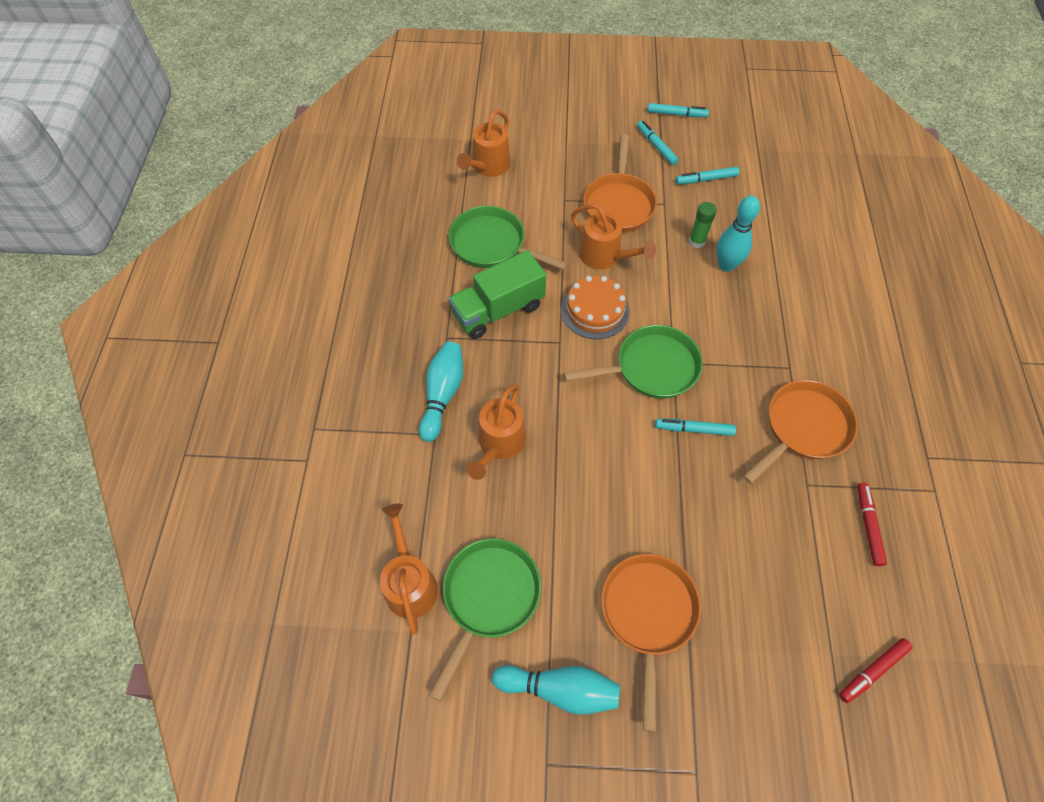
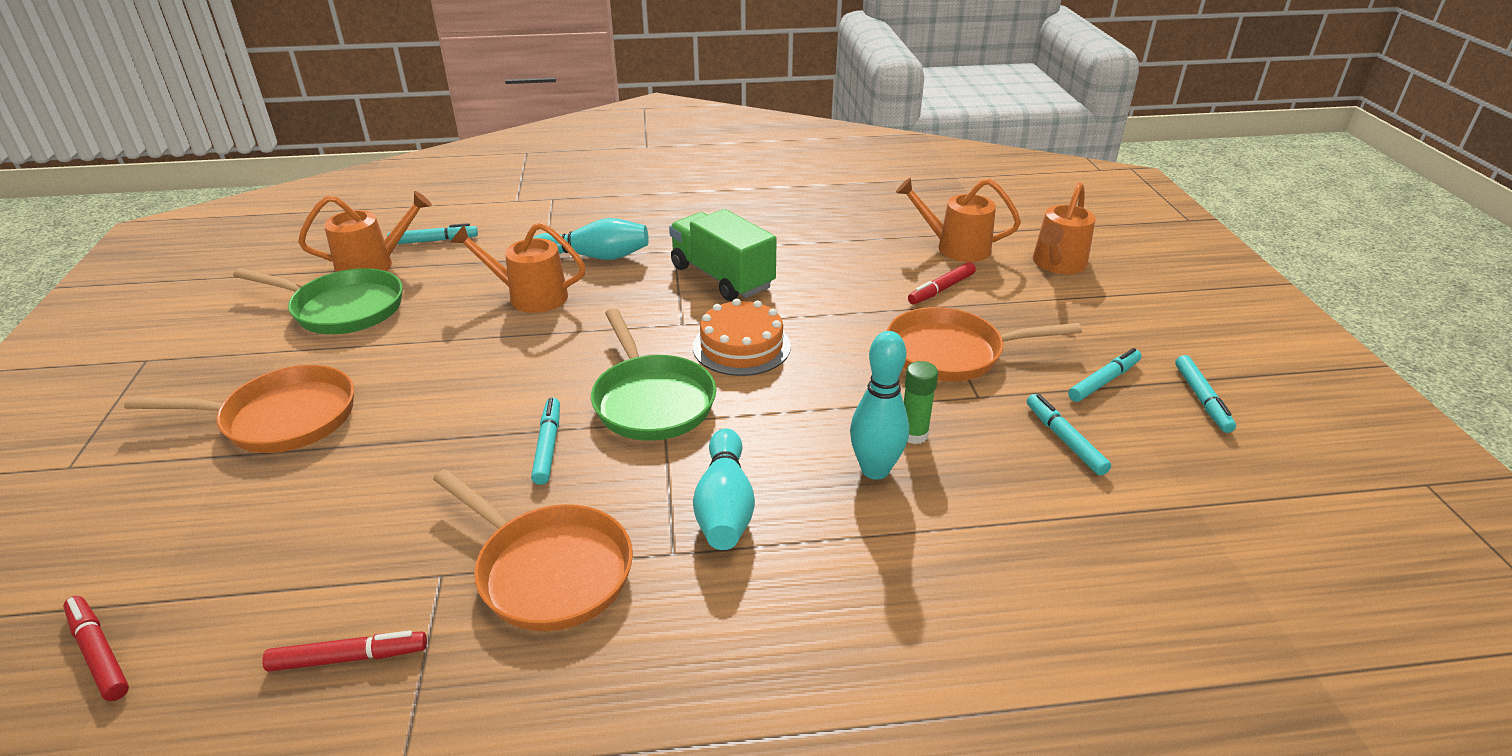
camera: 80 degrees right, 25 degrees down
(374, 531) = (434, 241): none -> turquoise marker
(492, 245) = (824, 263): green pan -> none
(543, 189) = (941, 289): none -> red marker
(560, 689) = (220, 361): turquoise bowling pin -> turquoise bowling pin (725, 506)
(605, 257) = (841, 348): orange watering can -> orange watering can (1057, 265)

